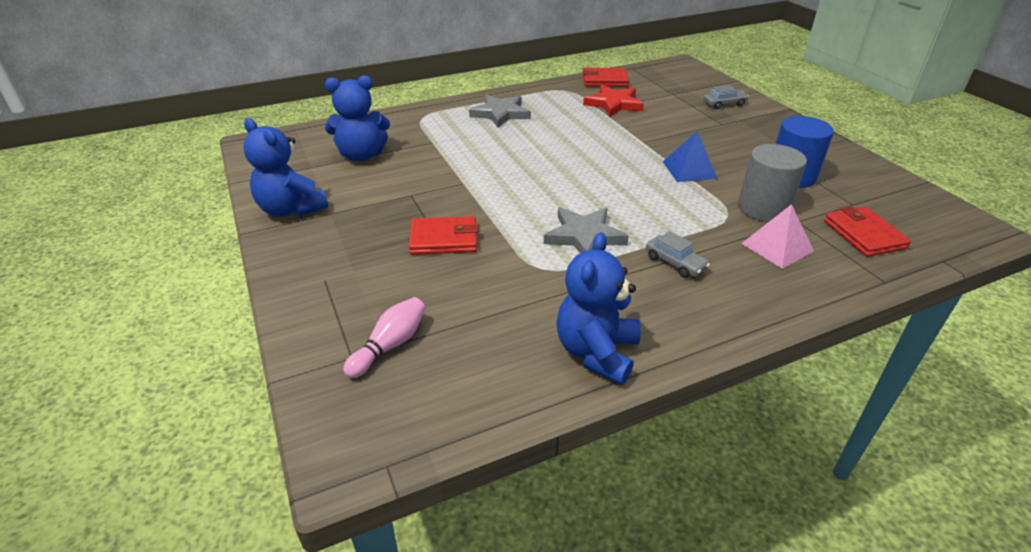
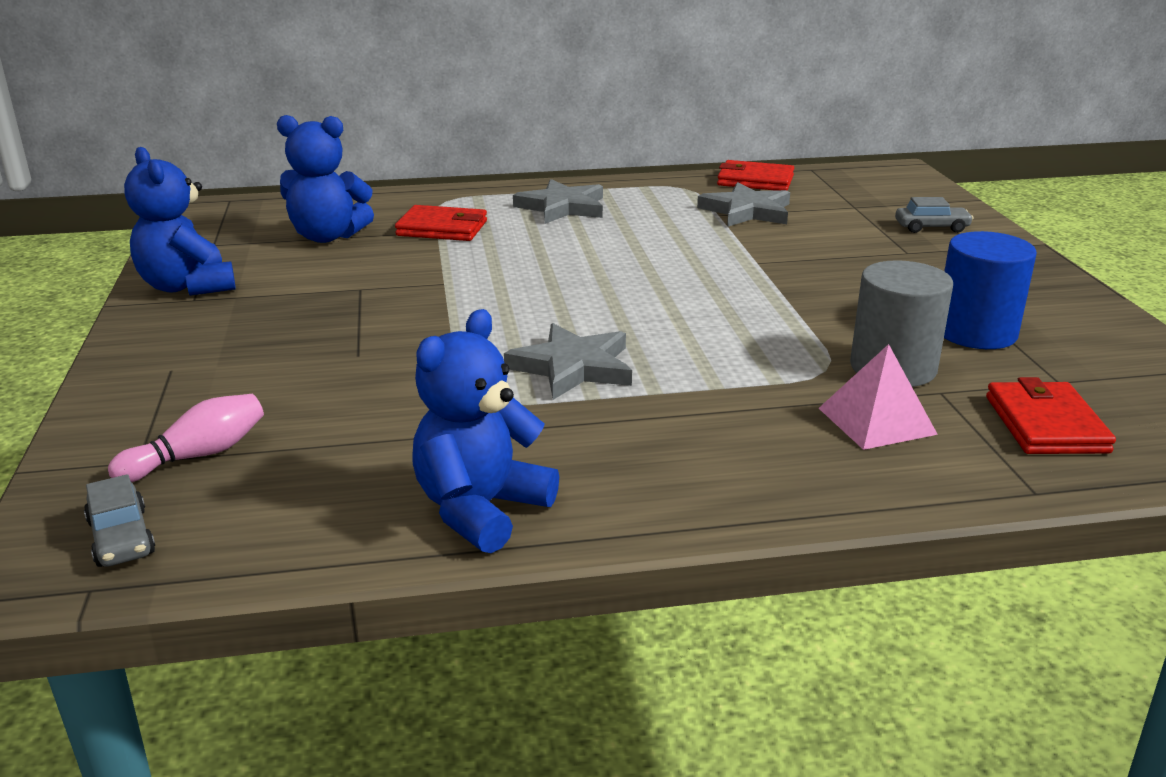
camera: 15 degrees right, 10 degrees down
(444, 239) = (365, 345): red wallet -> red wallet (442, 228)
(614, 104) = (747, 211): red star -> grey star
(675, 263) = (689, 418): grey car -> grey car (121, 538)
(689, 170) = (805, 305): blue pyramid -> none

